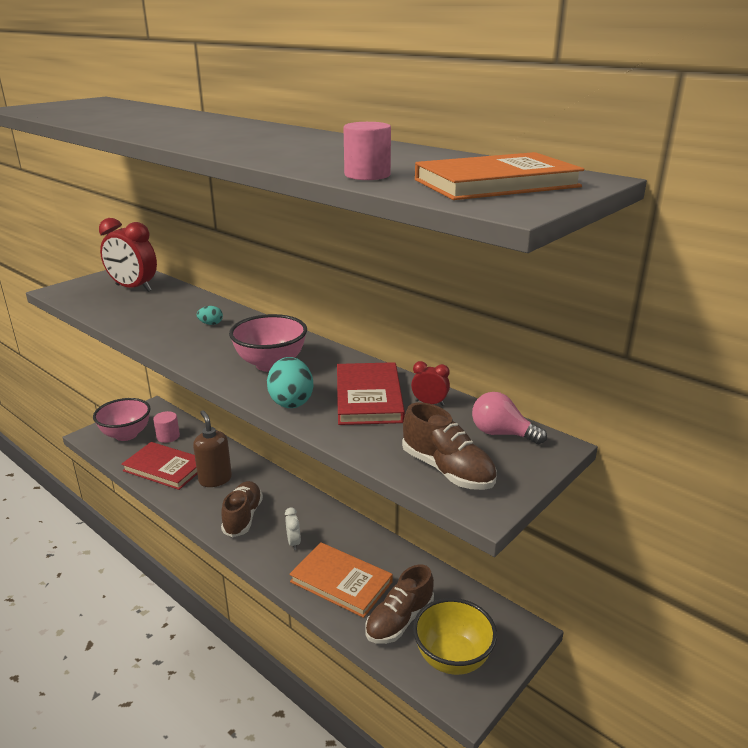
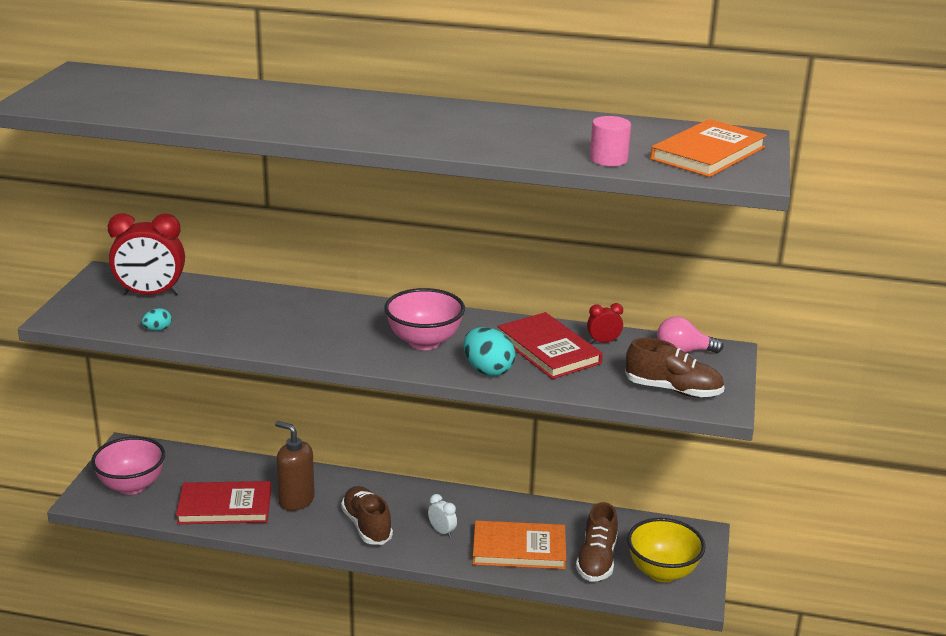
camera: 30 degrees left, 0 degrees up
(168, 436) = (187, 473): pink cylinder -> none
(211, 324) = (305, 315): turquoise egg -> turquoise egg (158, 329)

